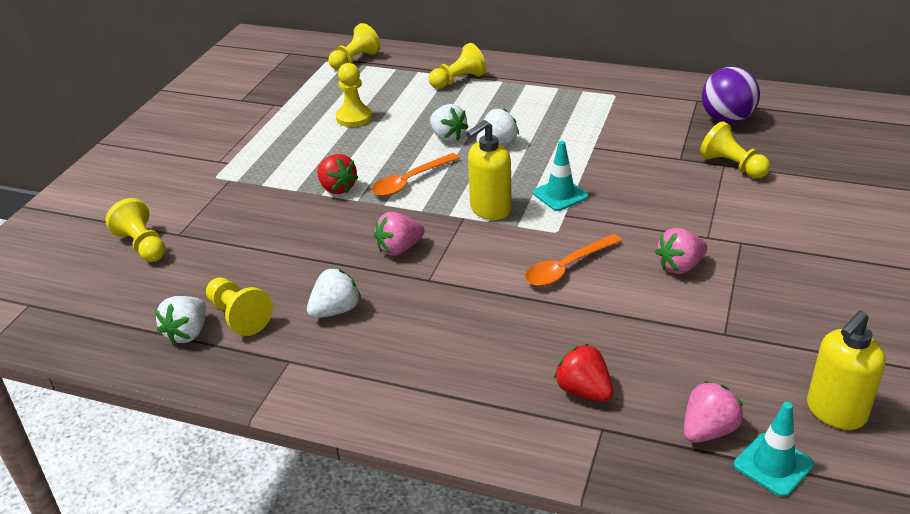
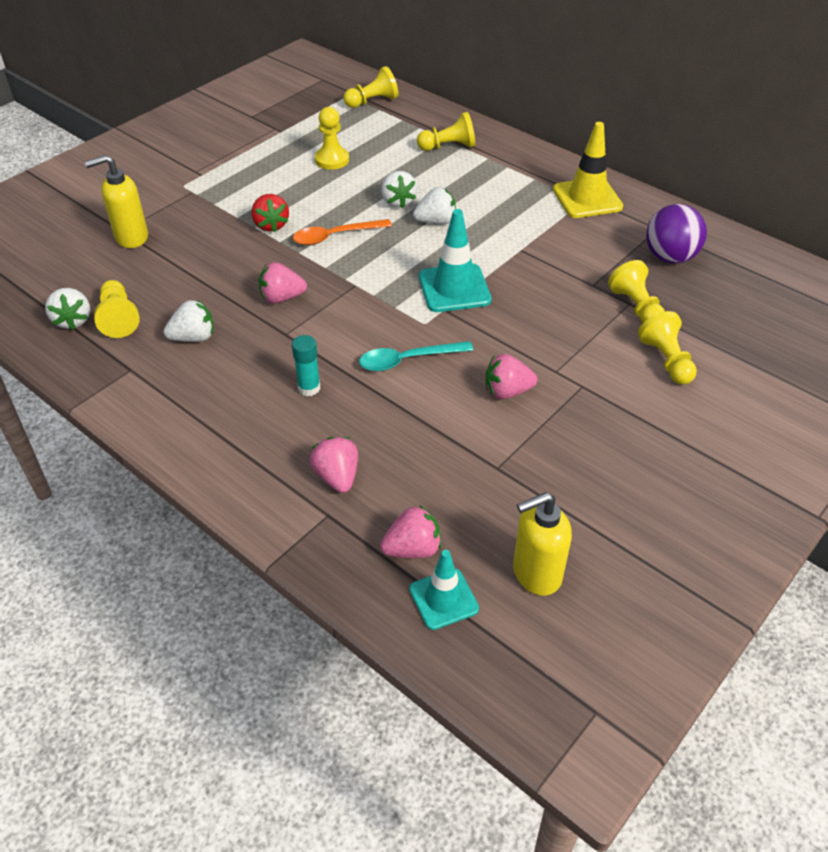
camera: 20 degrees right, 10 degrees up
(143, 245) = (89, 232): yellow pawn -> yellow pawn (666, 360)
(188, 333) = (73, 320): white strawberry -> white strawberry turned 60 degrees counterclockwise
(490, 210) = (382, 284): yellow soap dispenser -> yellow soap dispenser (131, 237)
(491, 320) = (309, 388): none -> turquoise glue stick
(560, 195) = (454, 288): turquoise traffic cone -> turquoise traffic cone, size x1.53
(567, 267) = (407, 360): orange spoon -> turquoise spoon
(583, 391) = (337, 477): red strawberry -> pink strawberry
(618, 92) = (587, 198): none -> yellow traffic cone

